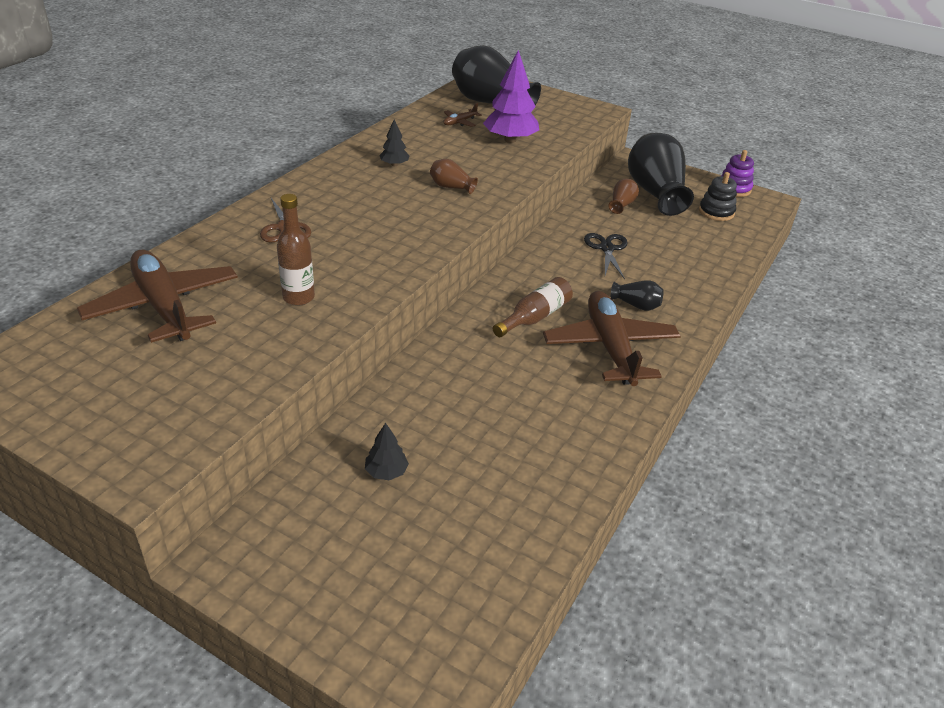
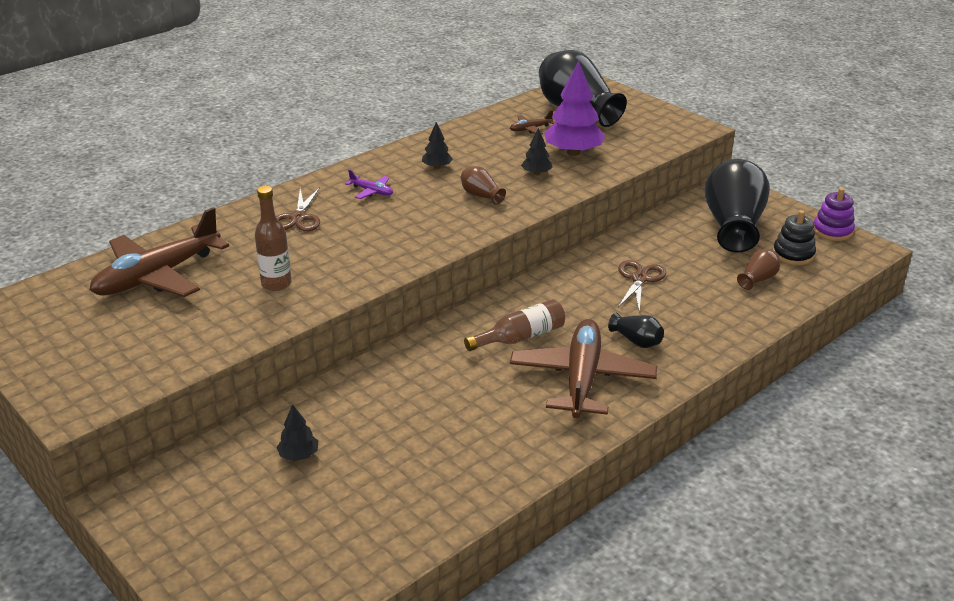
camera: 20 degrees right, 5 degrees down
(164, 306) = (157, 276): brown plane -> brown plane turned 120 degrees counterclockwise
(344, 194) = (371, 191): none -> purple plane
(489, 162) = (536, 173): none -> black tree
(607, 248) = (639, 279): black scissors -> brown scissors
(621, 205) = (685, 234): brown vase -> brown vase (758, 279)

